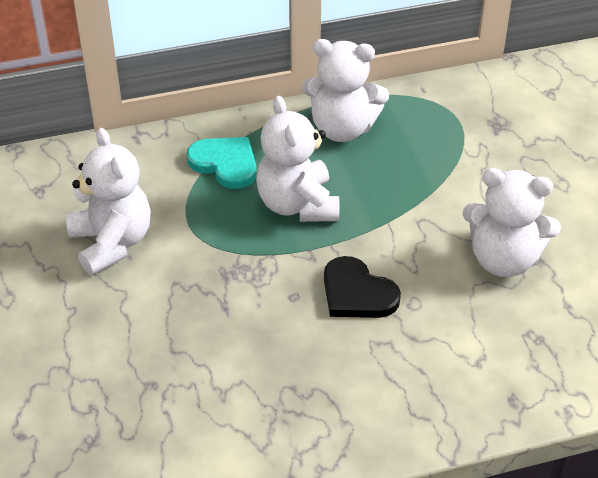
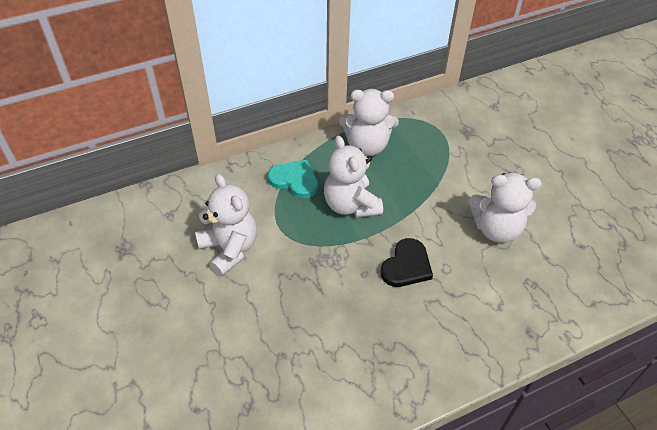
camera: 10 degrees left, 5 degrees up
(357, 293) = (406, 266): black heart -> black heart turned 90 degrees counterclockwise

